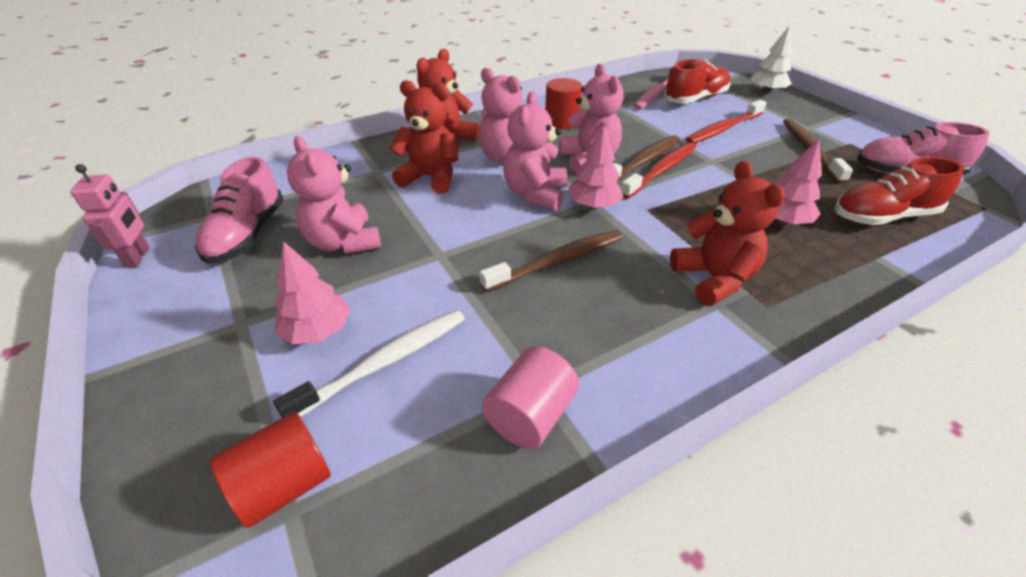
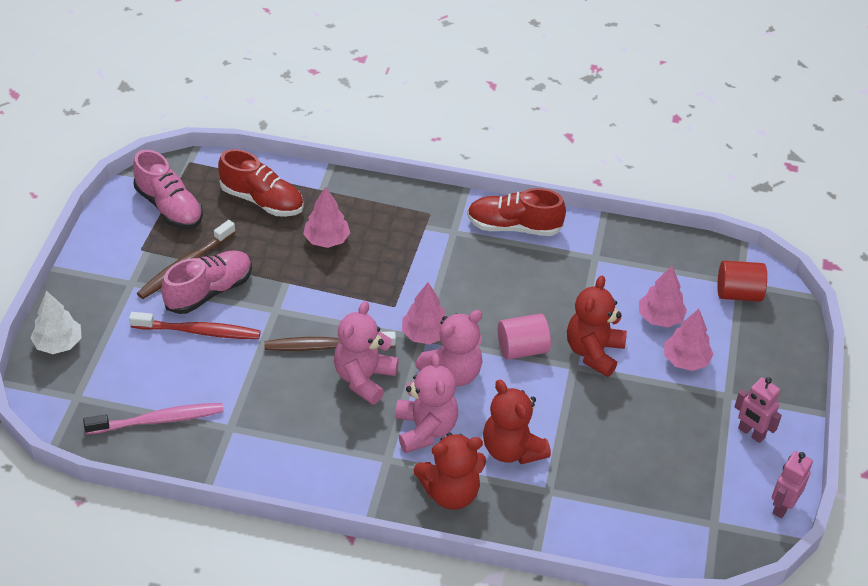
camera: 140 degrees left, 5 degrees up
(195, 300) = (751, 433): none -> pink robot
(247, 234) = (695, 479): pink shoe -> pink shoe (209, 292)
(343, 242) = (629, 421): pink teddy bear -> none
(385, 362) = (660, 317): white toothbrush -> pink tree
(530, 415) = (611, 250): pink cylinder -> pink cylinder (522, 349)
(558, 261) = (505, 311): brown toothbrush -> none
(561, 122) = (315, 444): red cylinder -> none
(661, 170) = (328, 328): red toothbrush -> none
(695, 99) = (142, 384): red shoe -> red shoe (514, 227)
(714, 279) = (433, 241): red teddy bear -> red teddy bear (593, 352)

